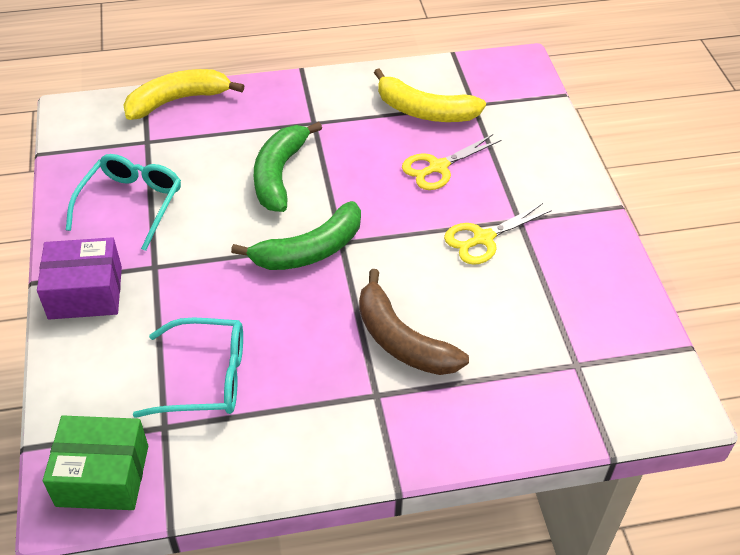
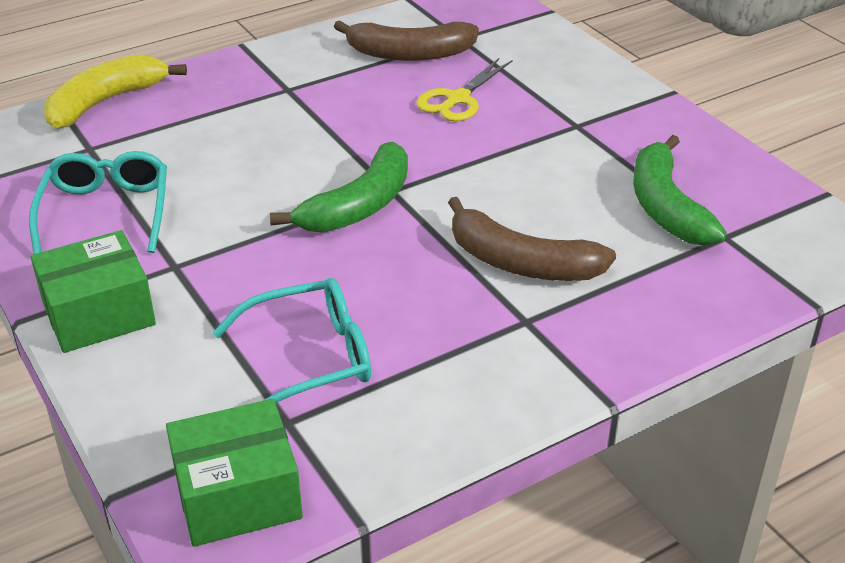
camera: 20 degrees left, 10 degrees down
(85, 292) = (98, 313): purple box -> green box
(279, 174) = (277, 144): green banana -> green banana (666, 207)
(424, 111) = (409, 54): yellow banana -> brown banana
(483, 238) = (550, 150): yellow scissors -> none

